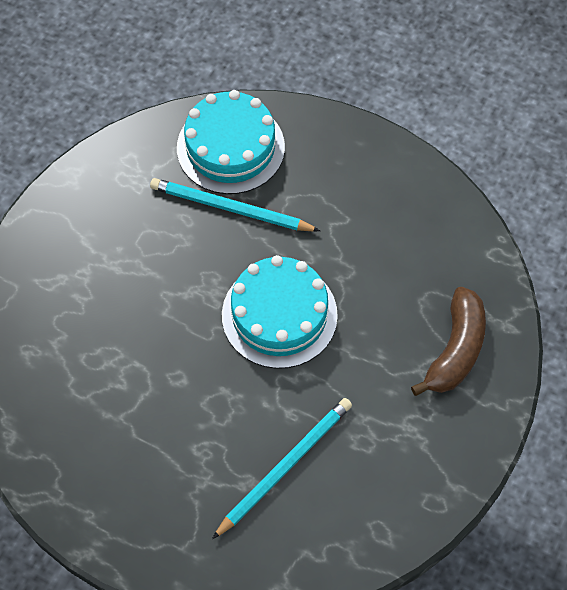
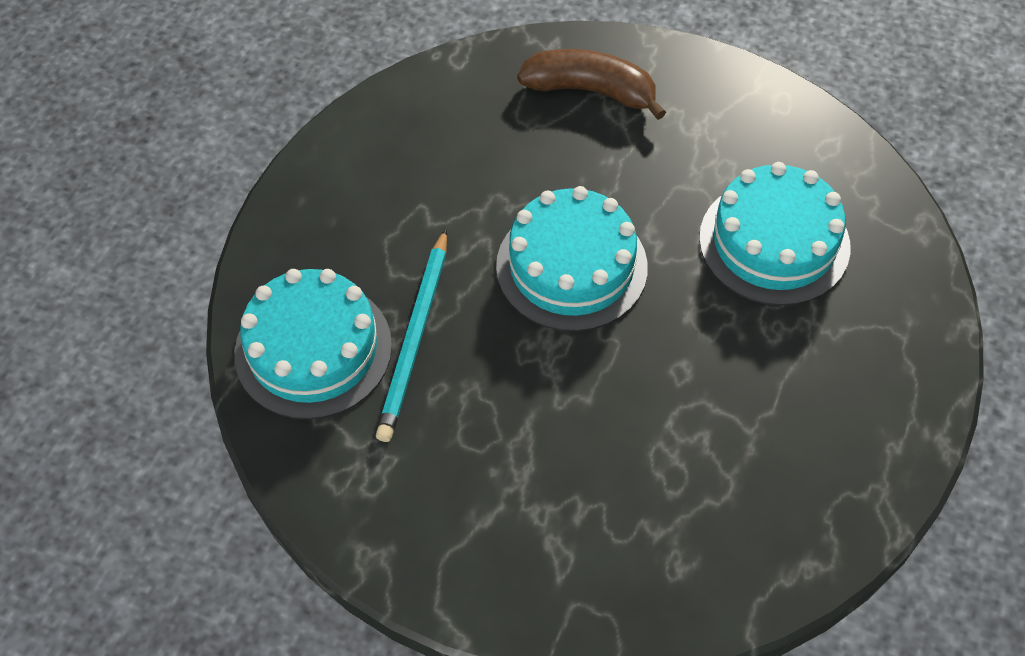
camera: 95 degrees left, 5 degrees down
(285, 466) = (774, 242): turquoise pencil -> turquoise cake

